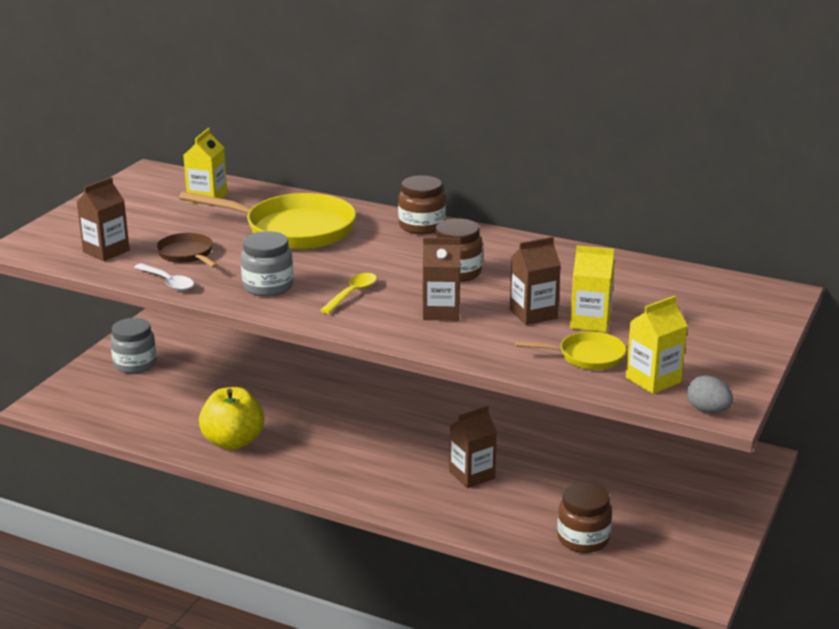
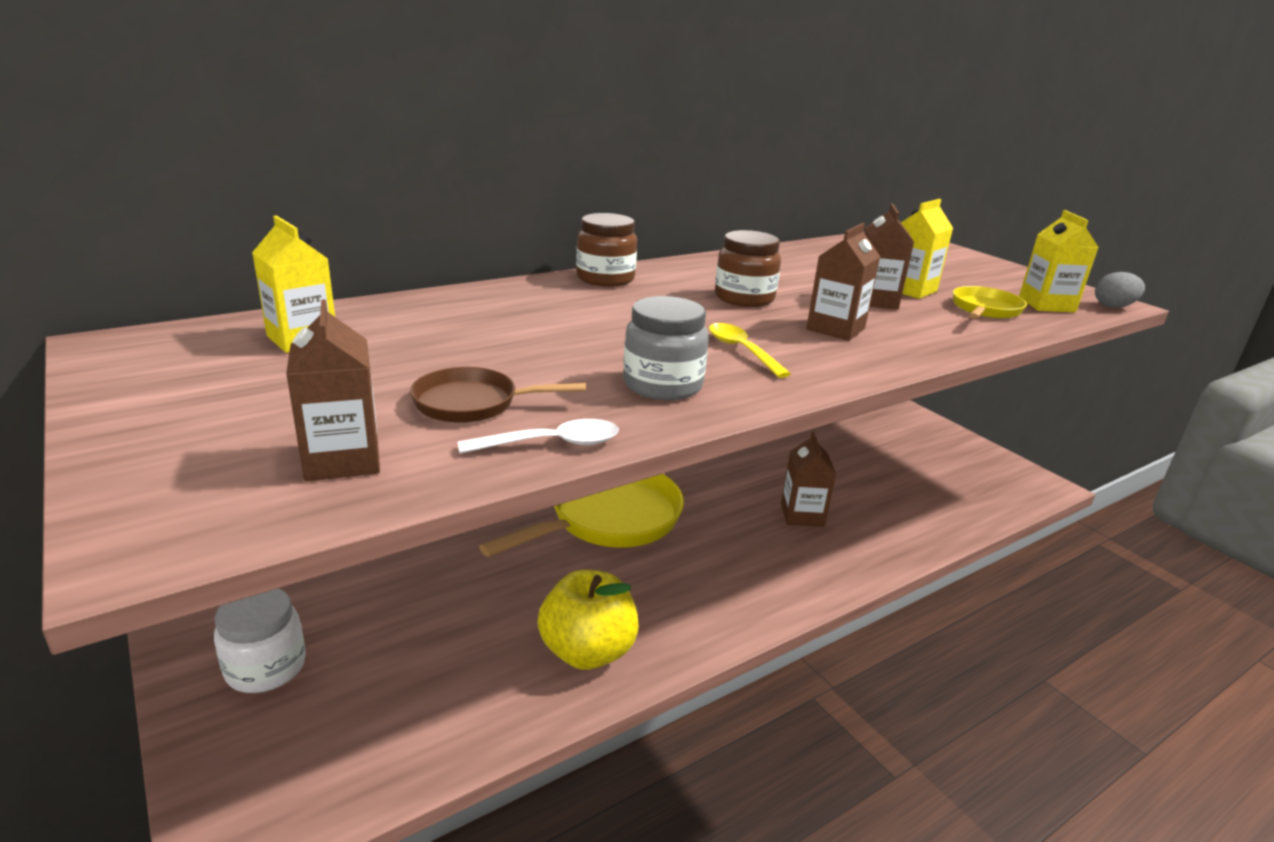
camera: 60 degrees left, 0 degrees up
(135, 364) = (266, 667): grey jar -> white jar
(293, 230) = (508, 326): yellow pan -> yellow pan (608, 518)
(583, 539) = (946, 504): brown jar -> none

